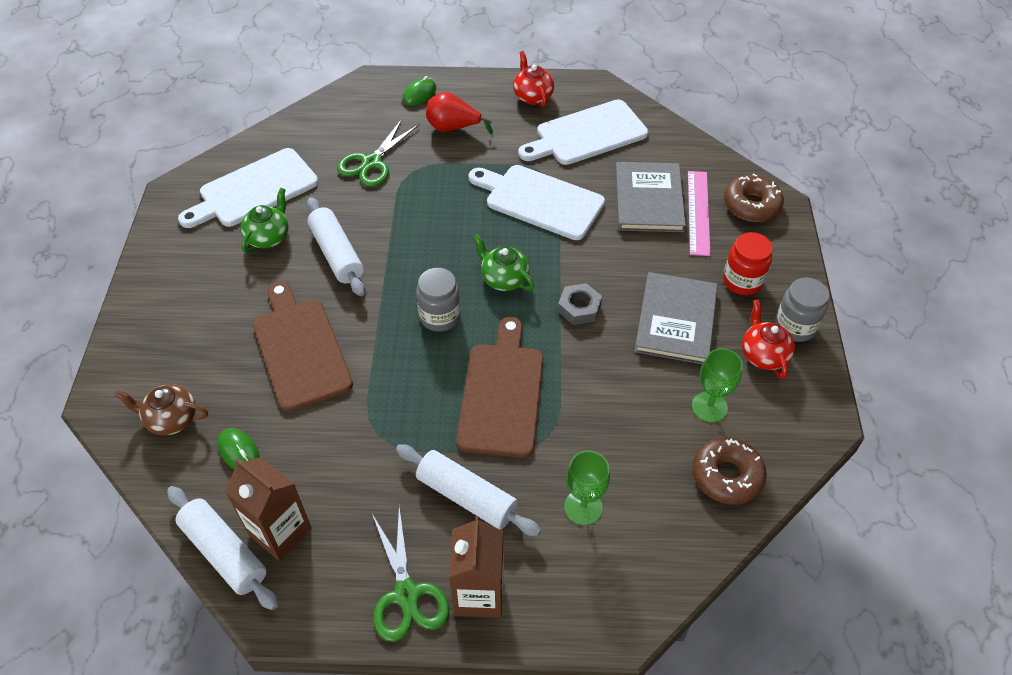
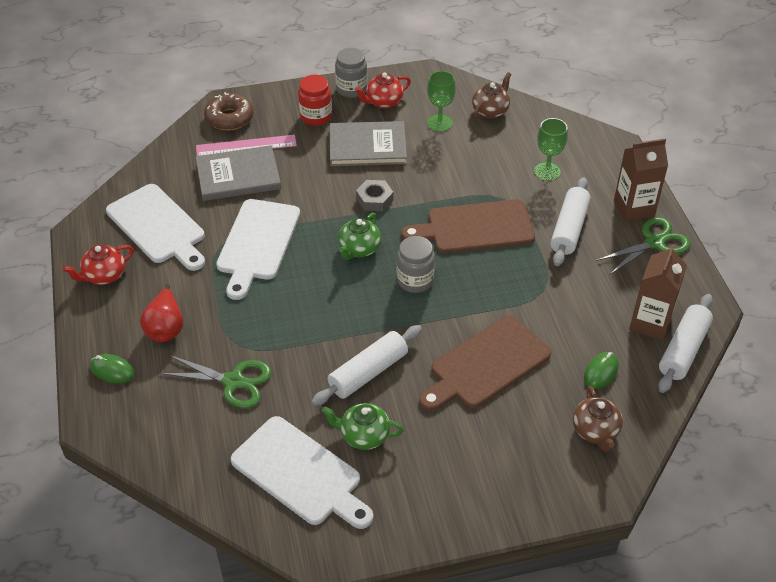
camera: 105 degrees left, 5 degrees down
(727, 476) = (490, 111): brown donut -> brown teapot

